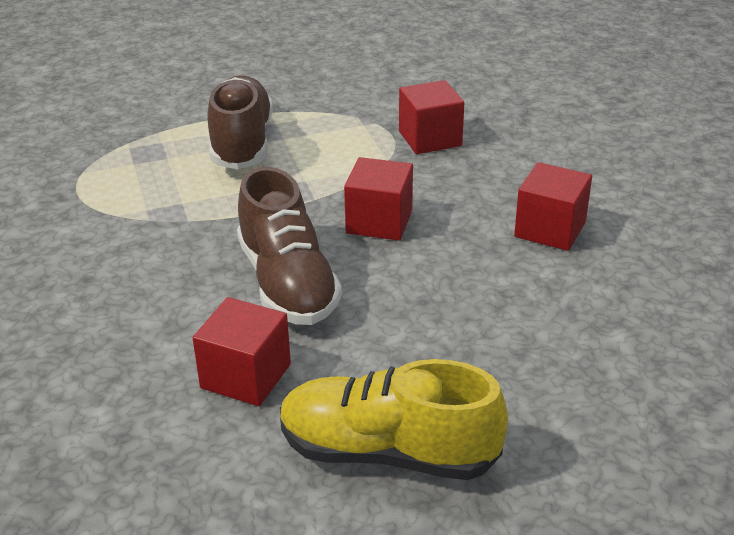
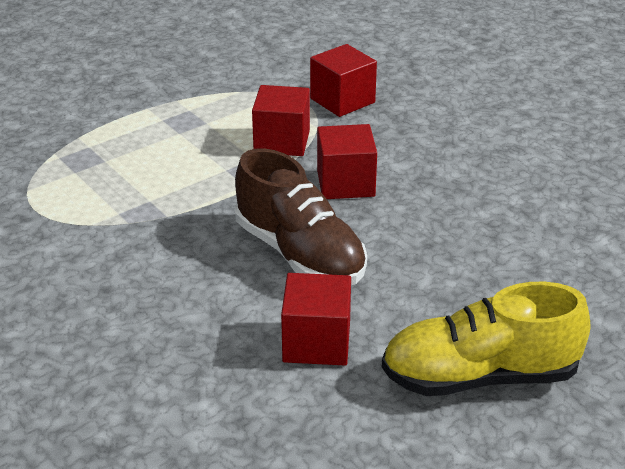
camera: 20 degrees left, 0 degrees up
(242, 143) = (169, 134): brown shoe -> none
(550, 229) = (495, 162): red cube -> red cube (282, 141)

